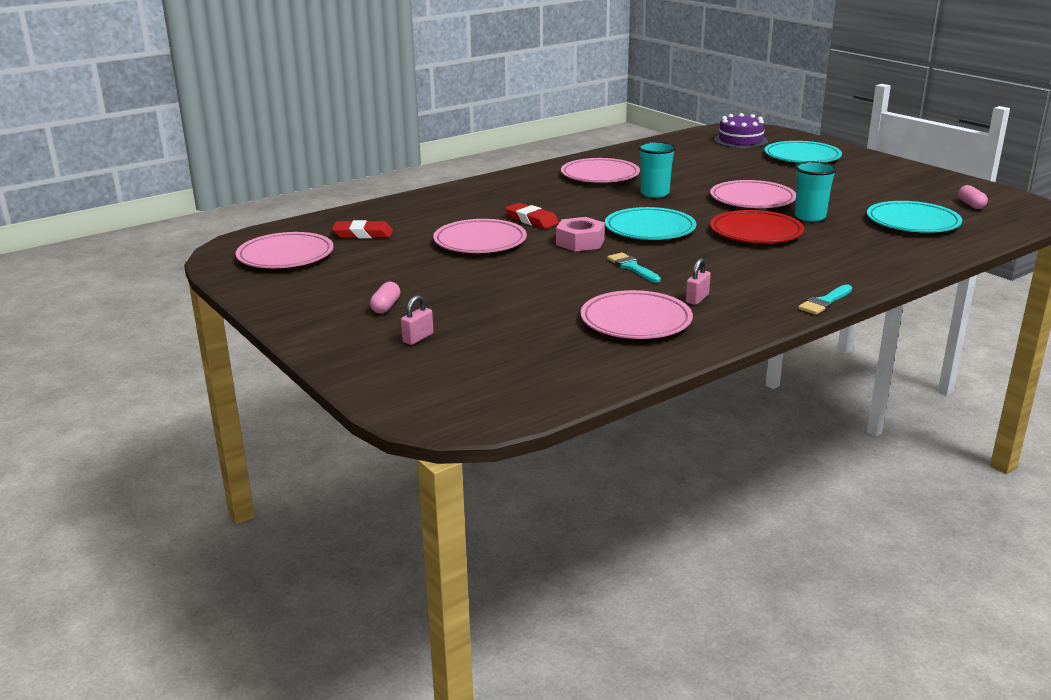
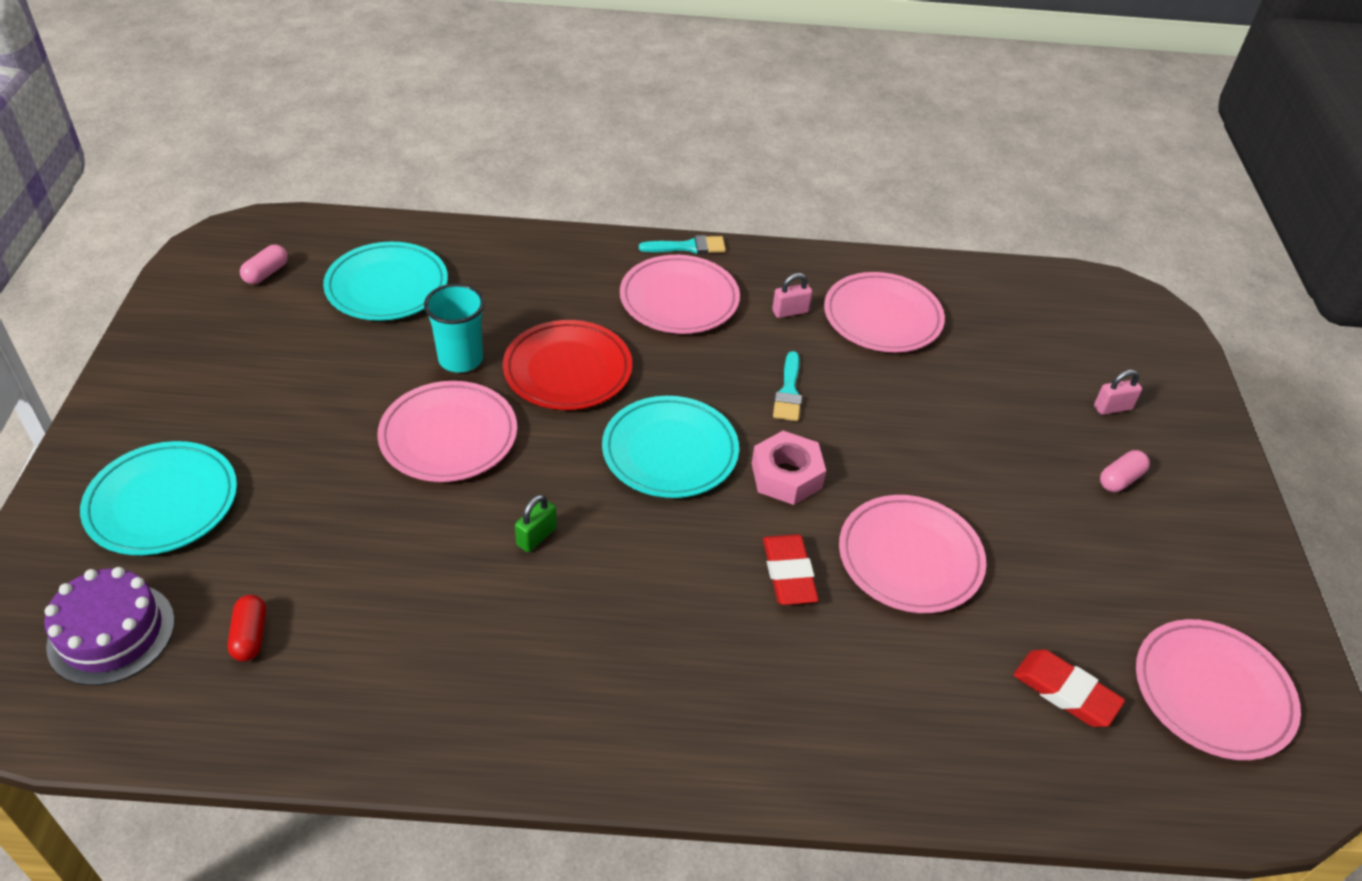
camera: 145 degrees left, 20 degrees up
(600, 175) = (524, 659): pink plate -> pink plate (679, 299)
(654, 193) = (536, 536): turquoise cup -> green padlock
(699, 152) = (250, 636): none -> red capsule

